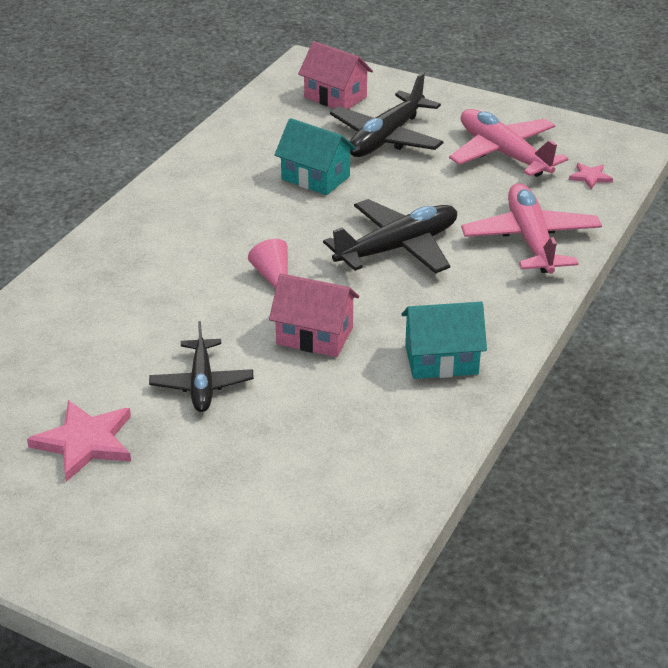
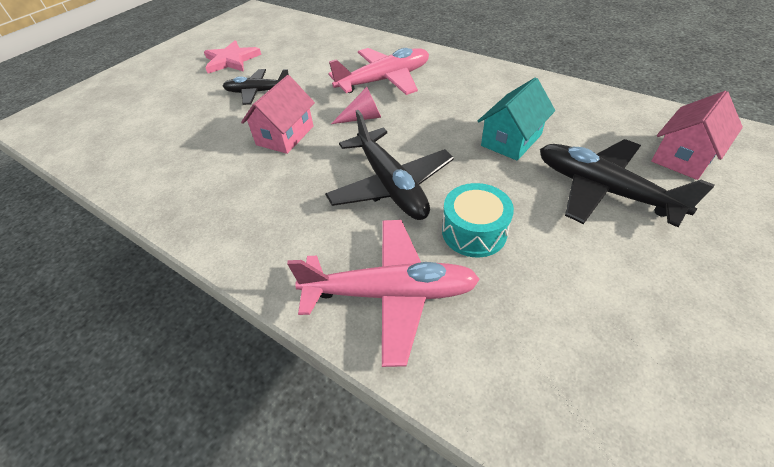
camera: 100 degrees right, 10 degrees up
(441, 360) = (224, 199): turquoise house -> none
(452, 201) = (474, 232): none -> turquoise drum
(503, 154) = (594, 296): pink plane -> pink plane (384, 80)
(590, 177) = (547, 401): pink star -> none

